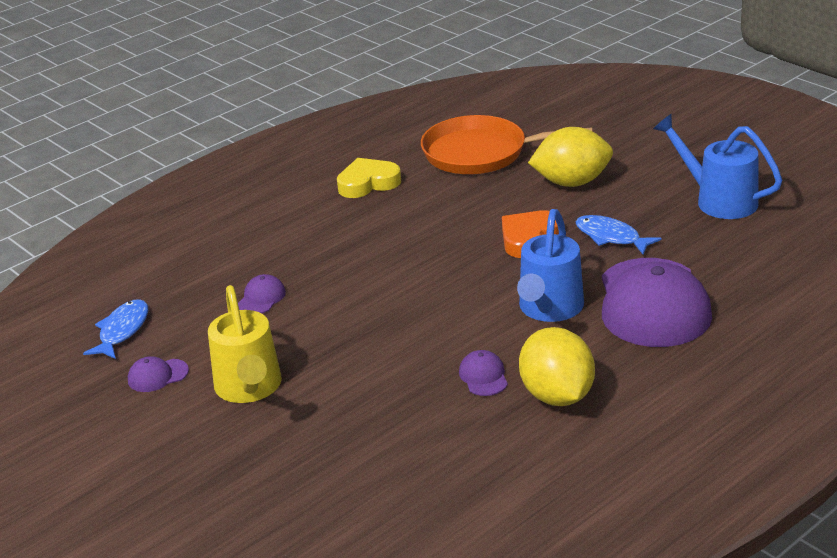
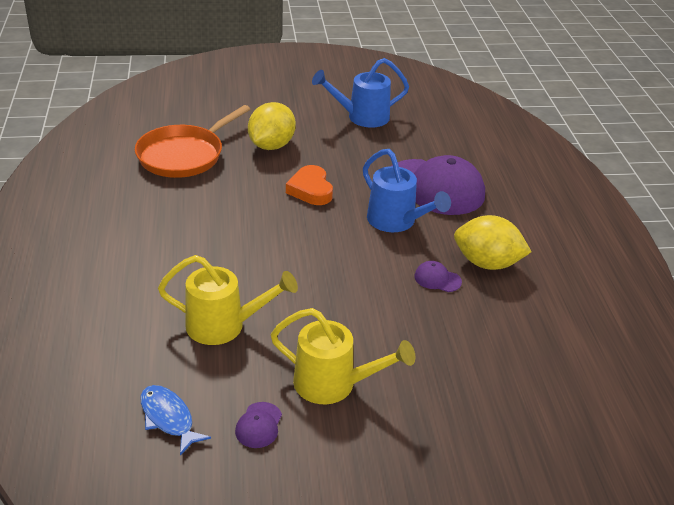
camera: 60 degrees left, 5 degrees up
(261, 298) = (224, 326): purple cap -> yellow watering can
(368, 183) = (146, 211): yellow heart -> none
(611, 237) = (350, 165): blue fish -> none

